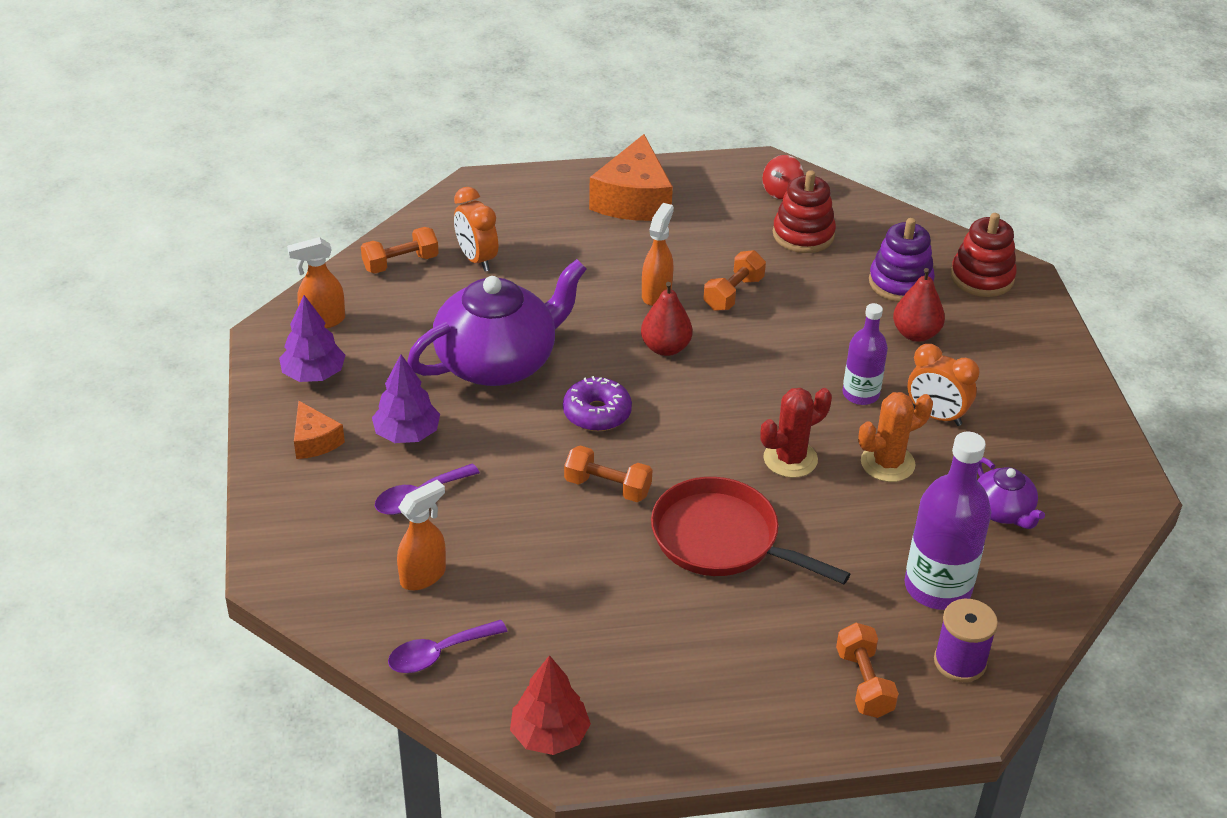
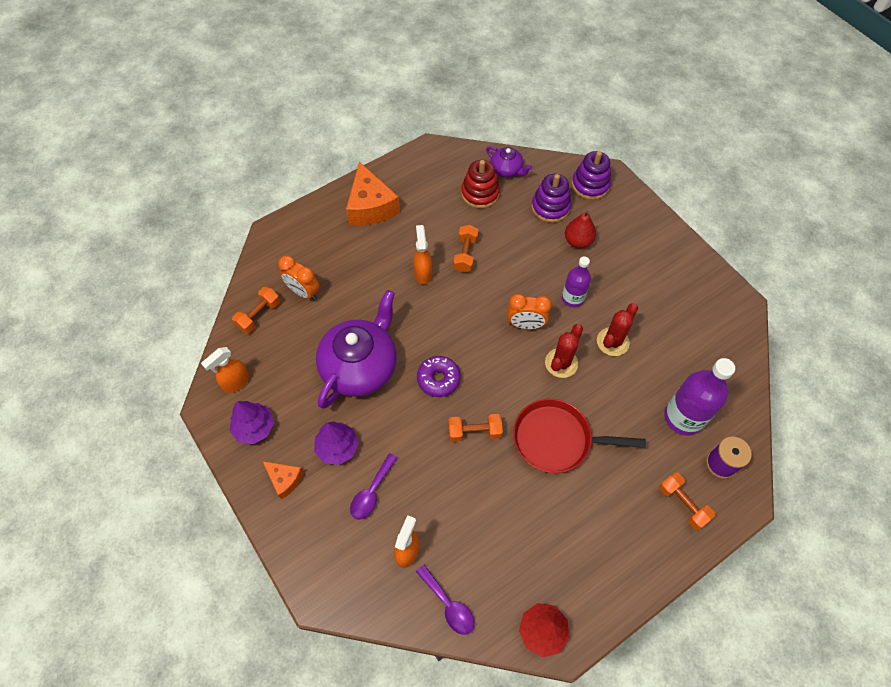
camera: 25 degrees left, 20 degrees up
(439, 653) = (448, 605): purple spoon -> purple spoon turned 75 degrees counterclockwise
(665, 348) = (450, 312): red pear -> none
(781, 191) = (451, 165): red spinning top -> none
(887, 463) = (612, 342): orange cactus -> red cactus
(936, 416) = (619, 296): orange clock -> orange clock (525, 324)
(982, 277) = (590, 185): red stacking toy -> purple stacking toy
(1003, 511) = (687, 348): purple teapot -> purple teapot (507, 170)

